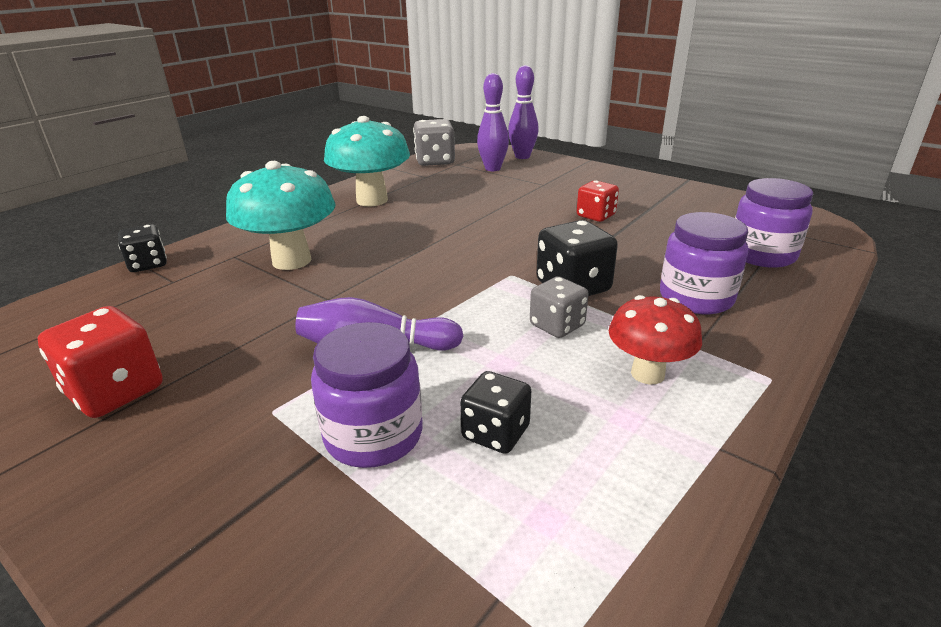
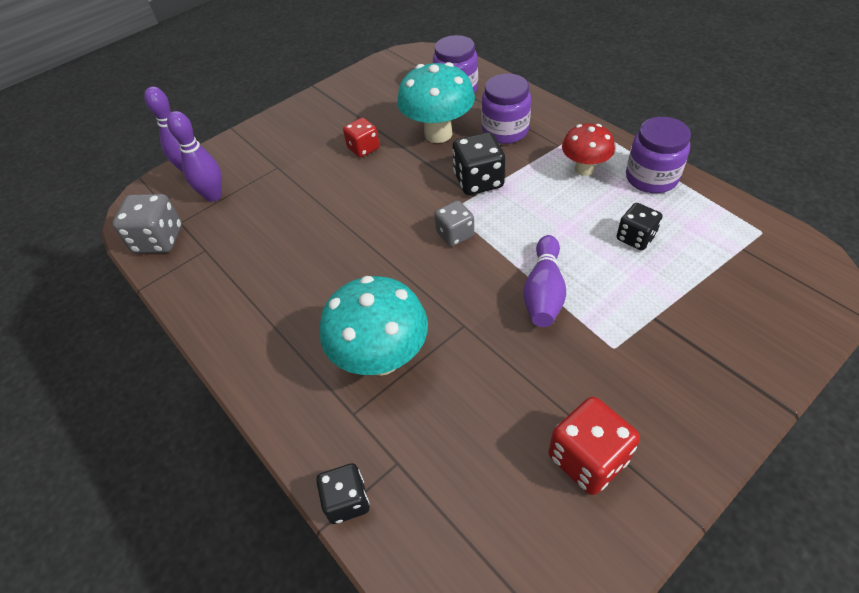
camera: 75 degrees left, 20 degrees up
(372, 200) = (252, 297): turquoise mushroom -> turquoise mushroom (438, 134)
(373, 435) = (638, 292): purple jar -> purple jar (651, 178)
(557, 325) = (528, 197): grey dice -> grey dice (455, 234)

